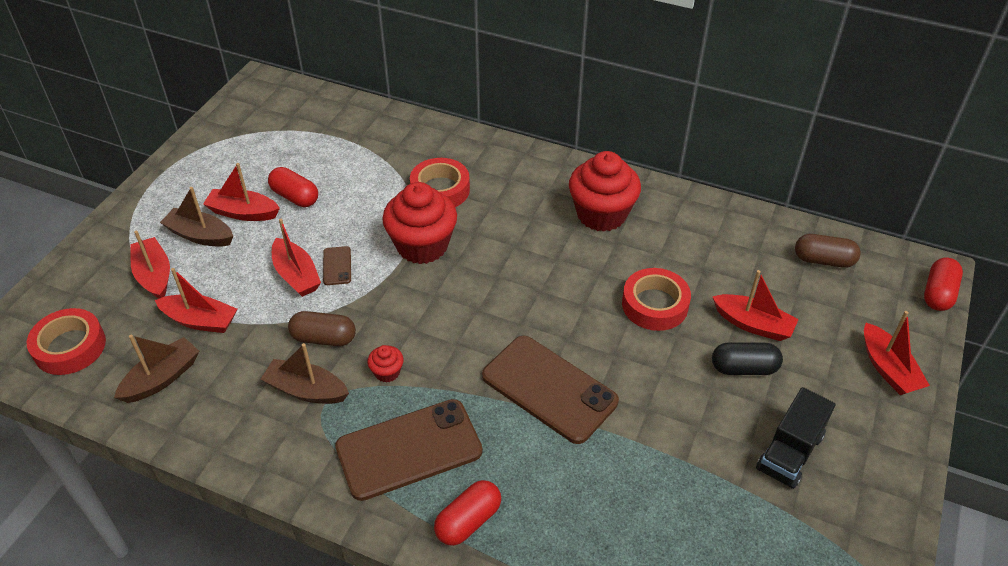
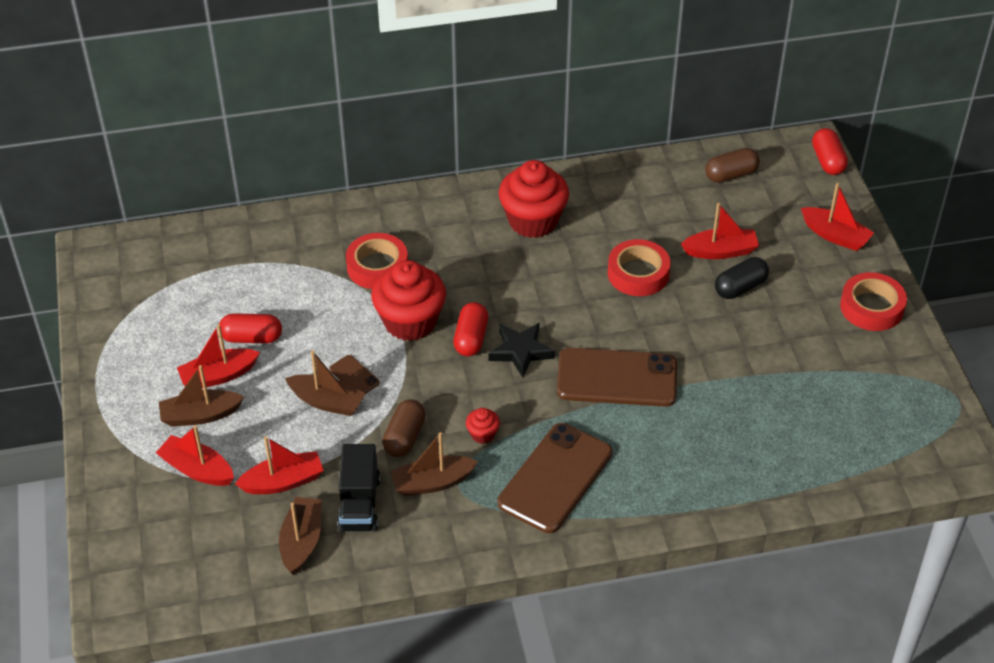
camera: 35 degrees left, 0 degrees up
(70, 347) = (189, 565): red tape -> red tape (871, 307)
(296, 275) = (327, 402): red boat -> brown boat
(324, 338) = (404, 437): brown capsule -> brown capsule turned 45 degrees counterclockwise
(468, 521) = (644, 499): red capsule -> red capsule (471, 338)
(487, 318) = (520, 351): none -> black star
(789, 452) = (816, 330): black truck -> black truck (359, 503)

